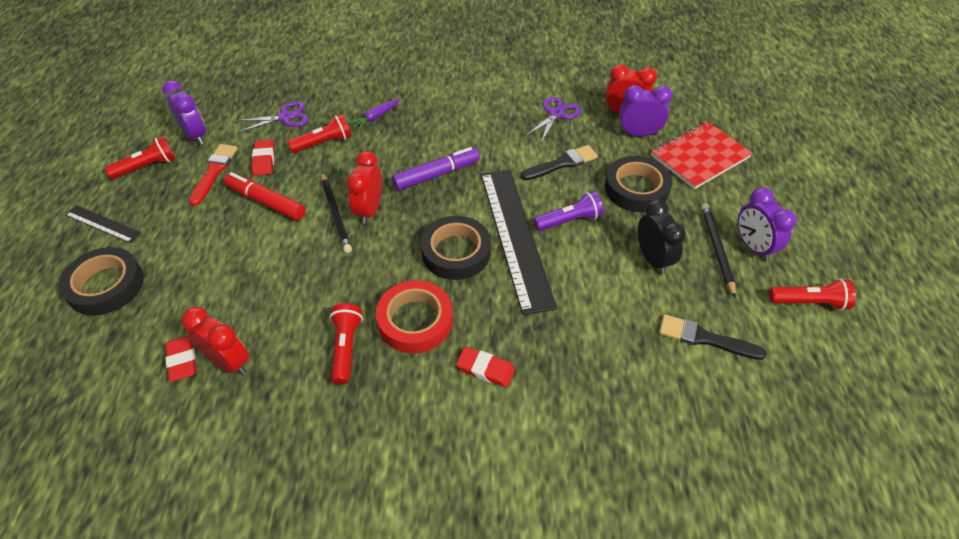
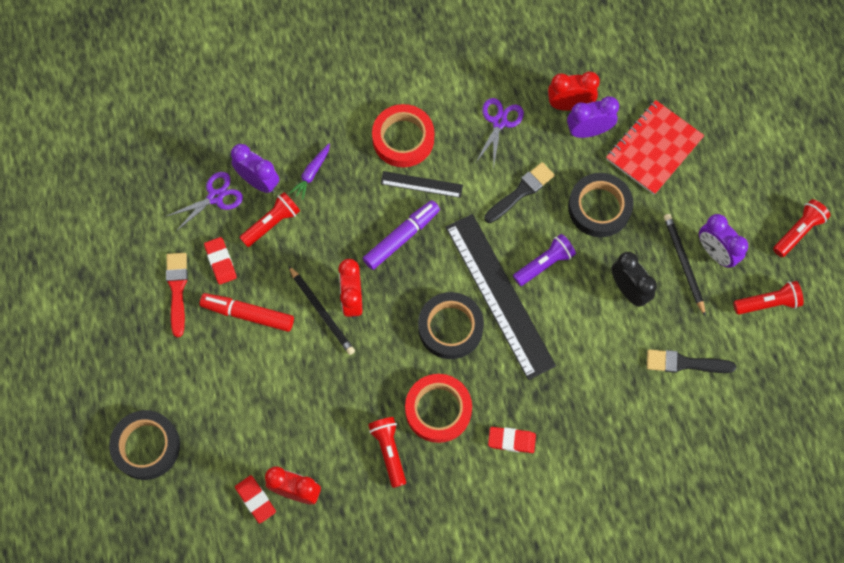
camera: 15 degrees left, 20 degrees up
(102, 224) = (102, 381): black ruler -> black ruler (421, 184)
(147, 166) = (105, 300): red flashlight -> red flashlight (798, 231)
(195, 135) = (132, 246): purple clock -> purple clock (259, 181)
(466, 110) = (403, 138): none -> red tape

